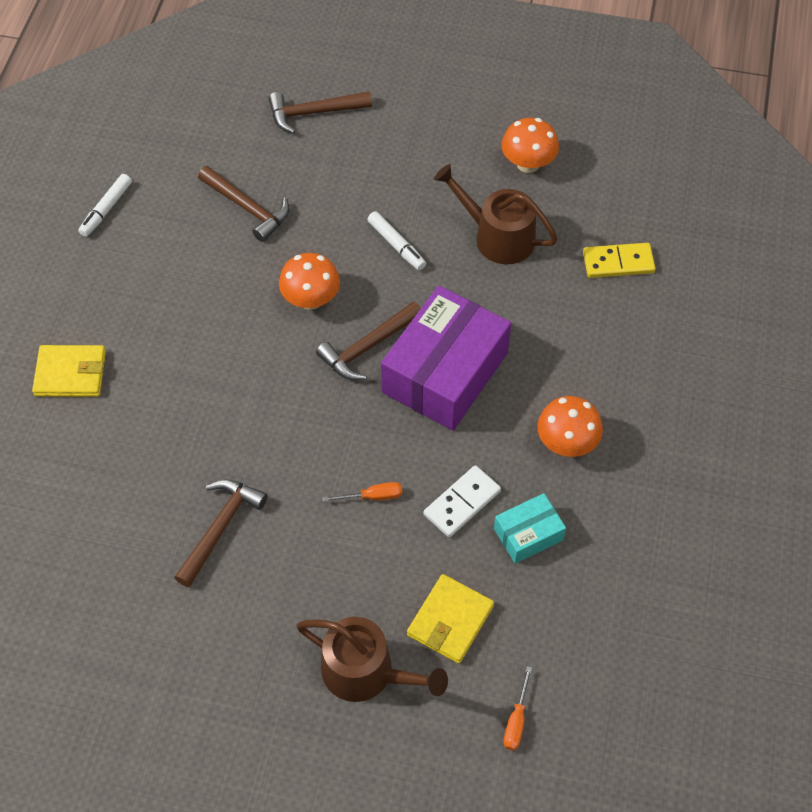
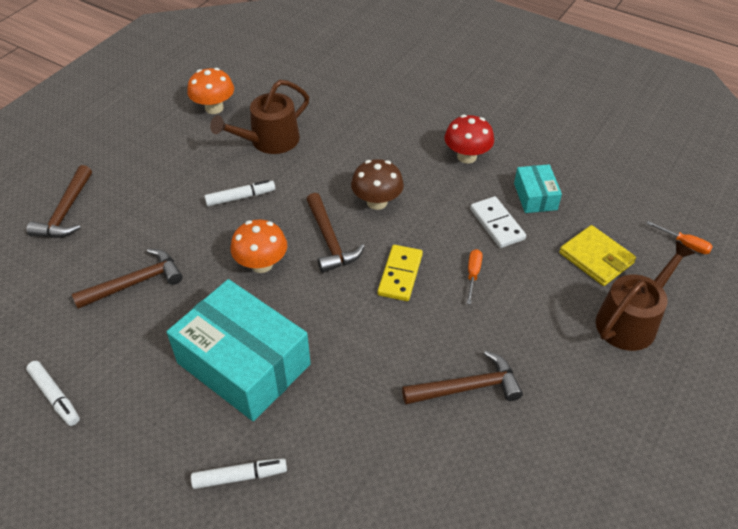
camera: 70 degrees left, 10 degrees down
(70, 373) = (240, 476): yellow wallet -> white marker
(185, 331) = (244, 363): none -> turquoise box
(220, 528) = (468, 387): brown hammer -> brown hammer turned 120 degrees clockwise
(445, 372) = (377, 202): purple box -> brown mushroom
(566, 443) = (466, 156): orange mushroom -> red mushroom
(618, 263) = (329, 91): yellow domino -> yellow domino (400, 275)

